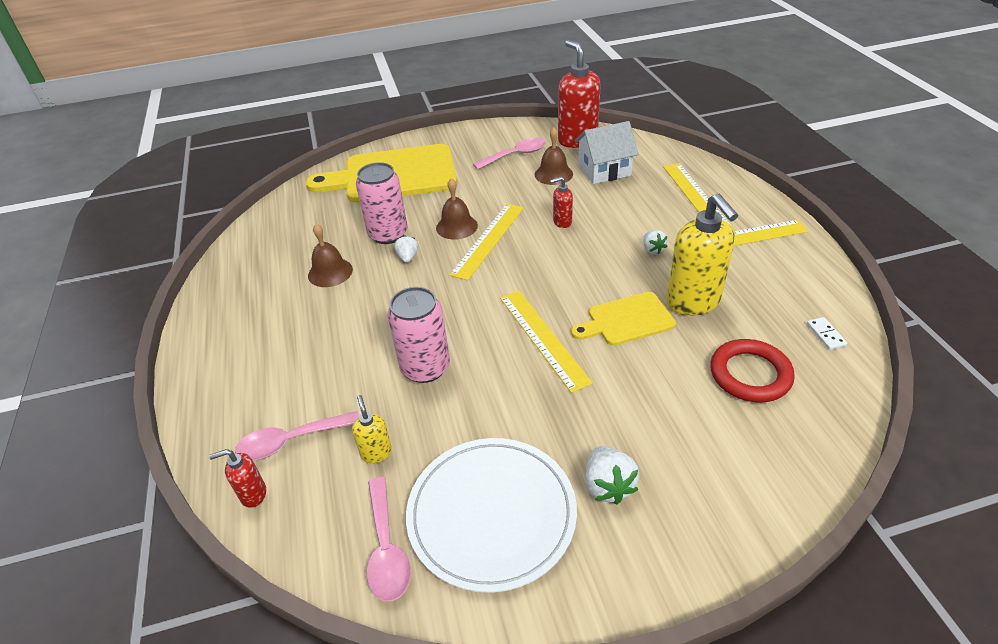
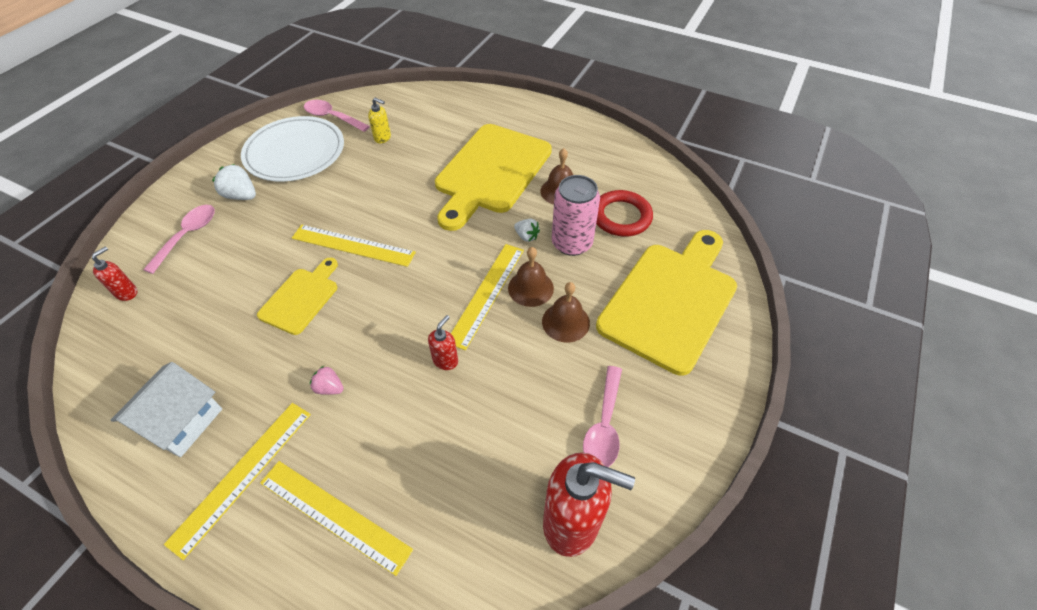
camera: 130 degrees right, 10 degrees up
(253, 494) = (418, 96): red soap dispenser -> red soap dispenser (127, 292)
(291, 441) = (432, 117): pink spoon -> pink spoon (188, 236)
(347, 326) = (491, 172): none -> yellow cutting board
(425, 367) = (409, 183): pink can -> none
(488, 240) = (487, 294): yellow ruler -> yellow ruler turned 45 degrees clockwise
(553, 174) = (527, 426): brown bell -> brown bell (565, 322)
(604, 170) = (478, 480): white house -> white house (182, 421)
(652, 249) = (329, 388): white strawberry -> pink strawberry
(693, 302) = (255, 351): yellow soap dispenser -> none
(750, 374) = (177, 314): red ring -> red ring (621, 217)
(825, 335) = (118, 393): white domino -> none

